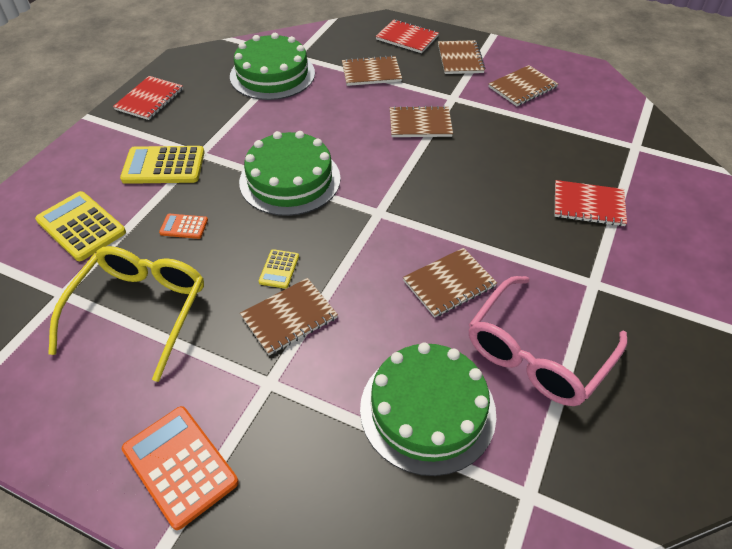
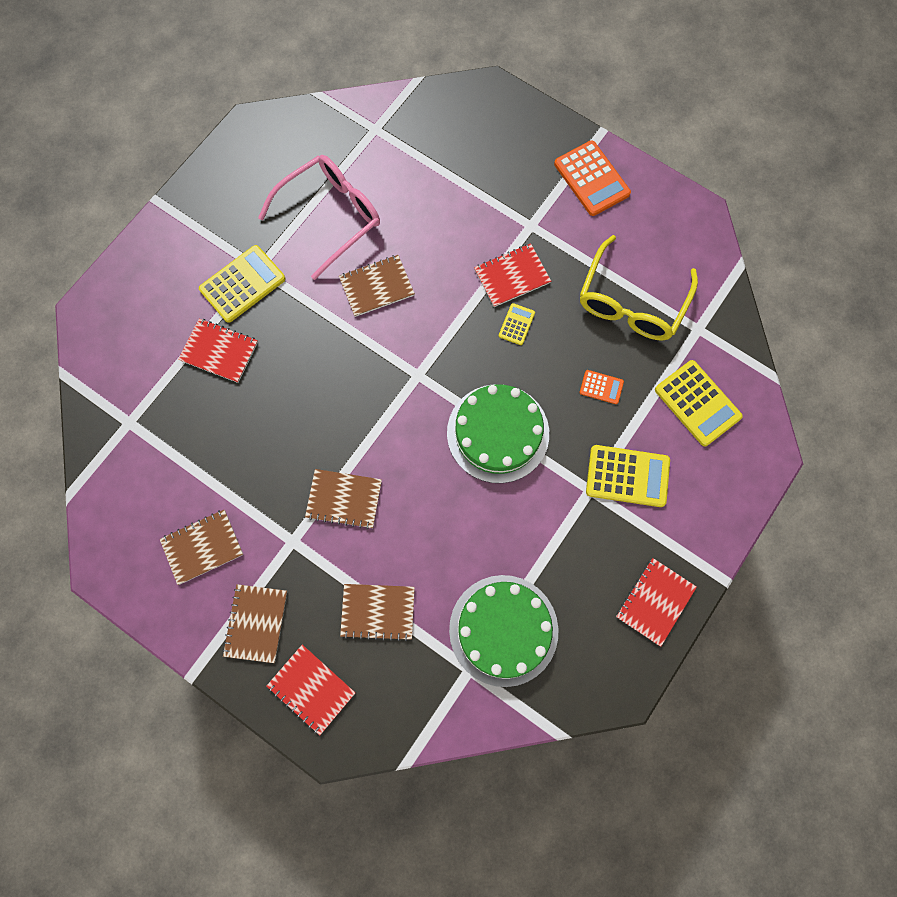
camera: 170 degrees left, 25 degrees up
(289, 317) = (512, 276): brown notebook -> red notebook
(427, 410) = (423, 189): green cake -> none
(601, 265) = (242, 284): none -> yellow calculator

